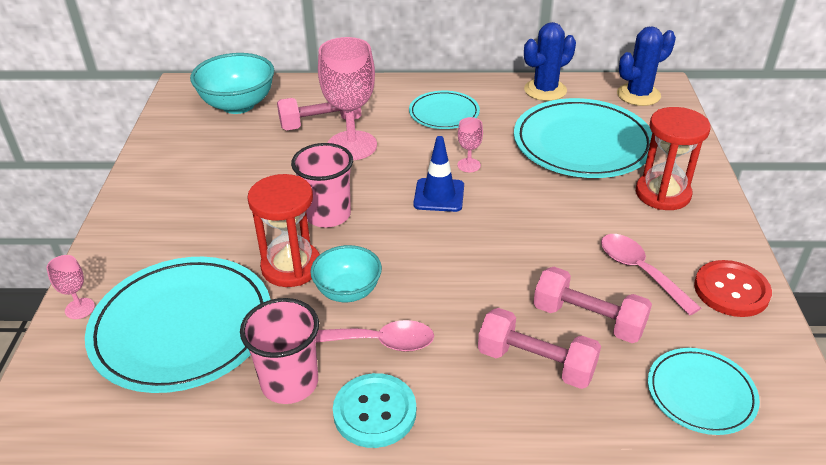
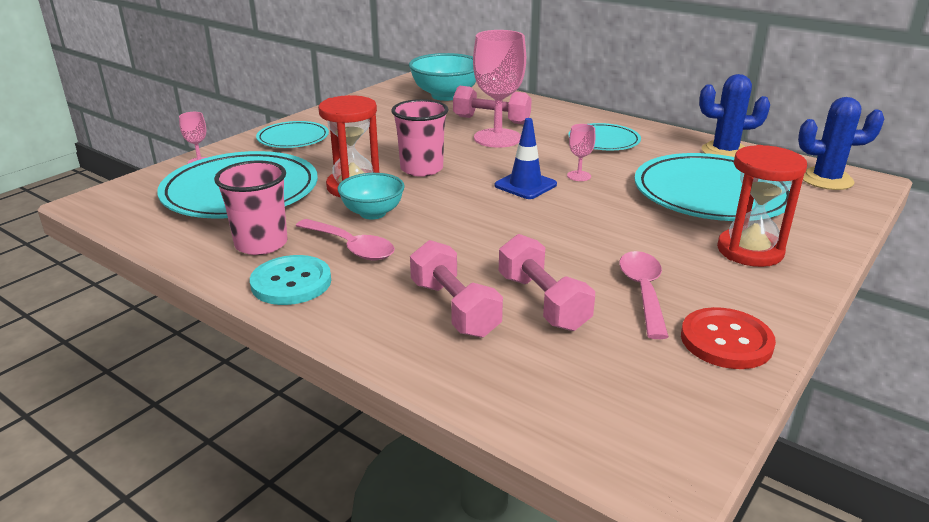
camera: 35 degrees right, 10 degrees down
(701, 393) = (579, 394): turquoise plate -> turquoise plate (293, 138)

